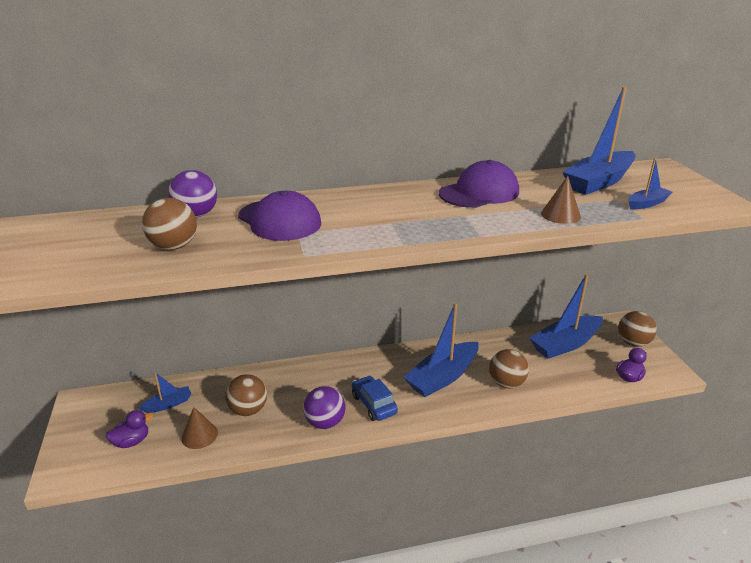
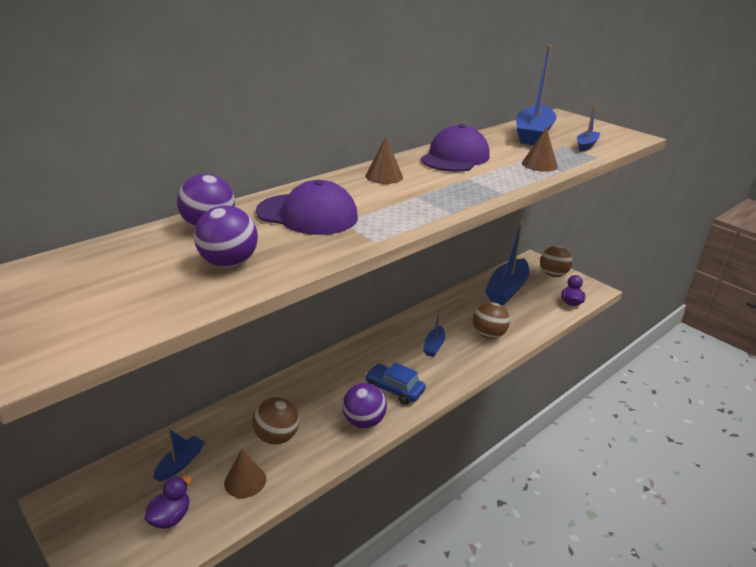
camera: 30 degrees left, 0 degrees up
(174, 246) = (228, 263): brown ball -> purple ball
(387, 199) = (384, 176): none -> brown cone
(442, 377) = (434, 346): blue boat -> blue boat, size x0.49

